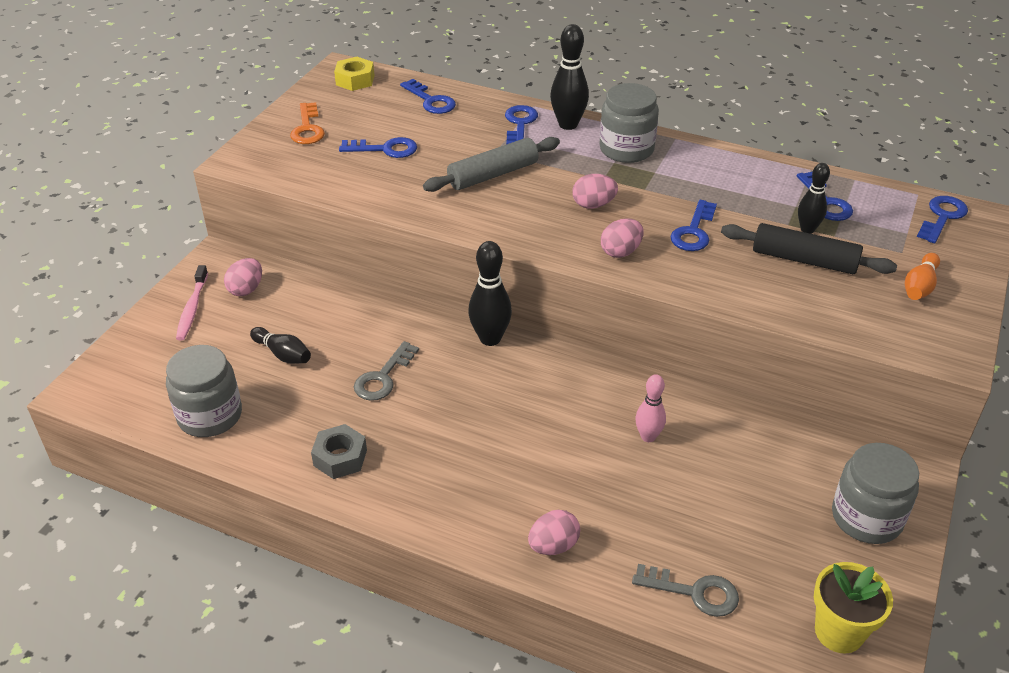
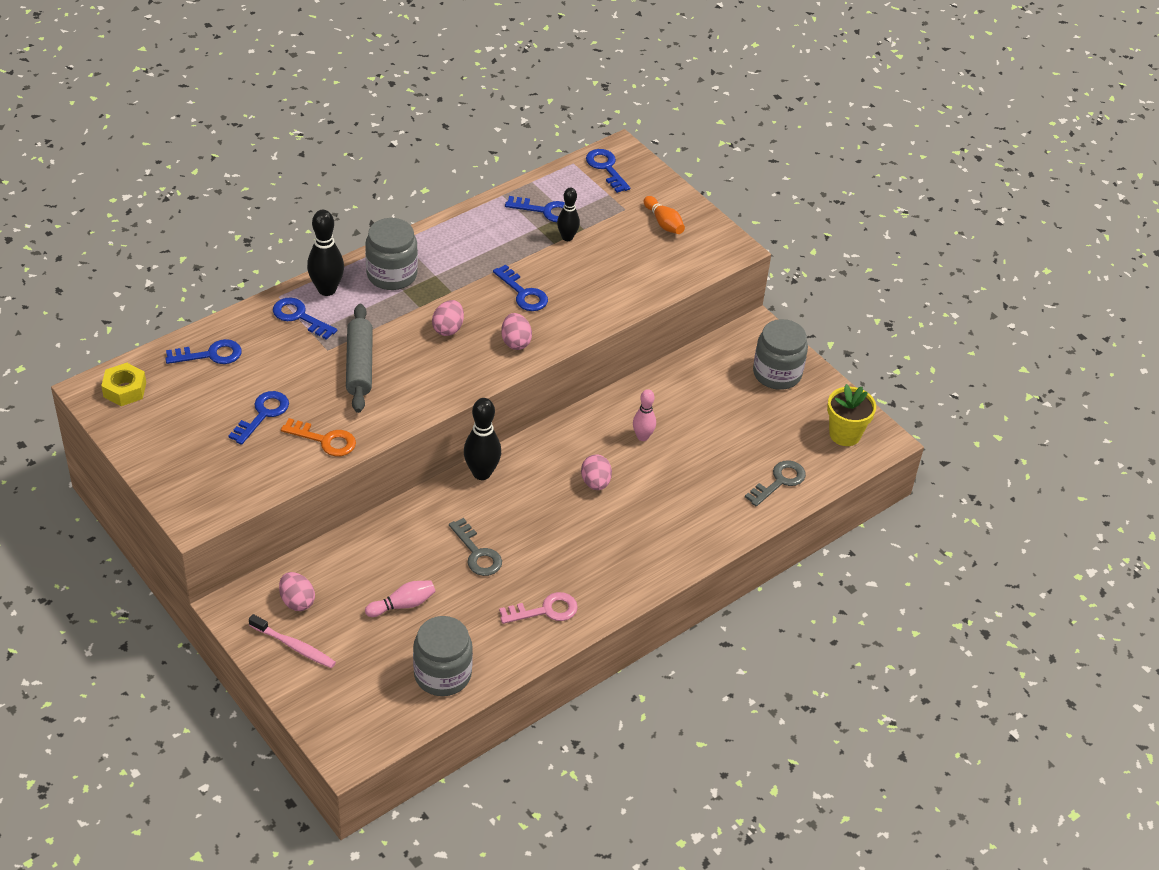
camera: 65 degrees left, 5 degrees up
(283, 354) = (403, 605): black bowling pin -> pink bowling pin
(307, 128) = (182, 452): orange key -> orange key (325, 440)
(340, 458) = (545, 610): grey nut -> pink key
(553, 546) = (702, 530): pink egg -> pink egg (595, 482)
(804, 260) = (597, 258): black rolling pin -> none

